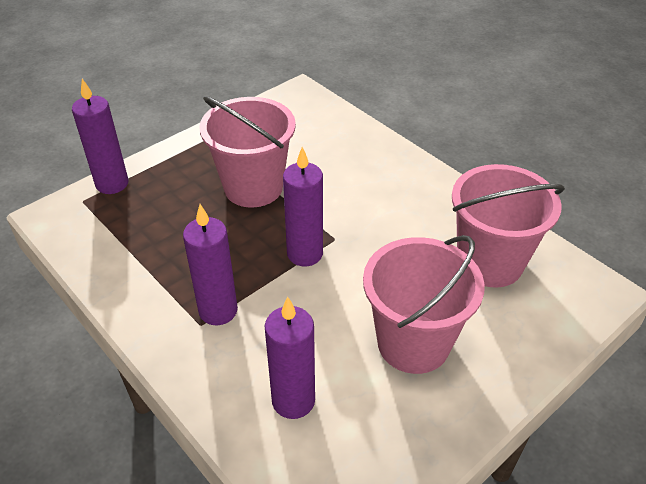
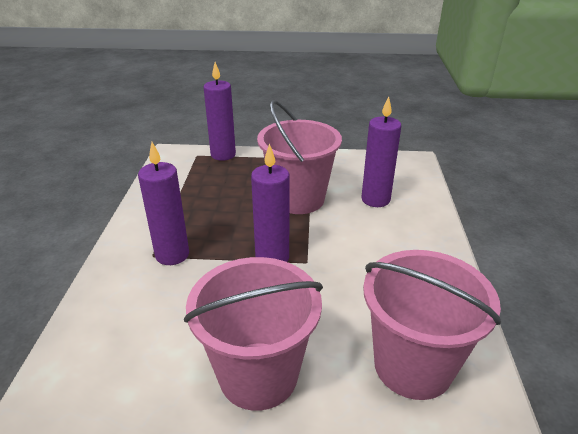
camera: 45 degrees right, 10 degrees down
(293, 400) = (127, 343): purple candle -> purple candle (375, 199)

